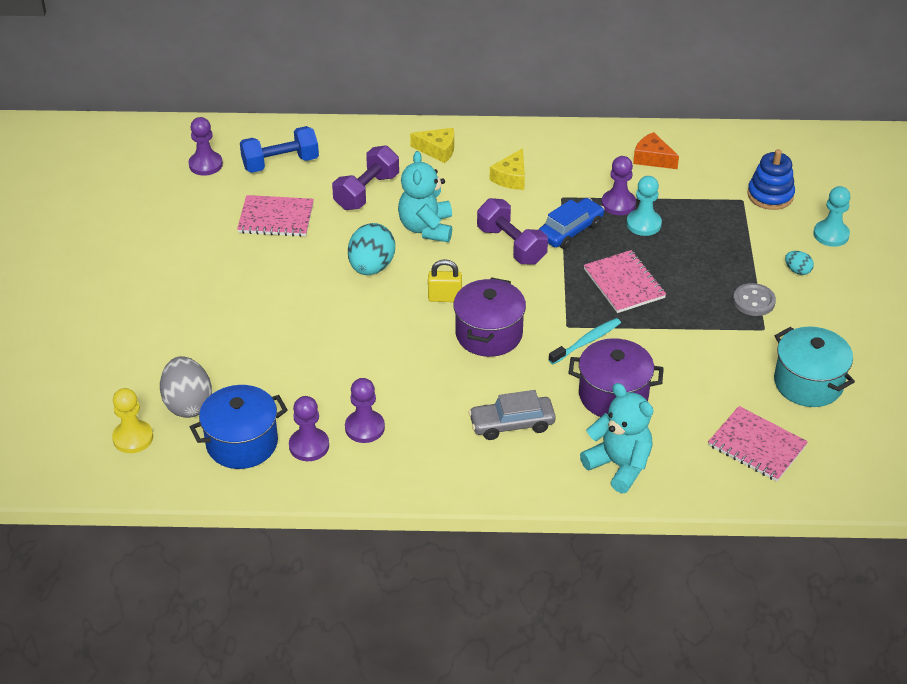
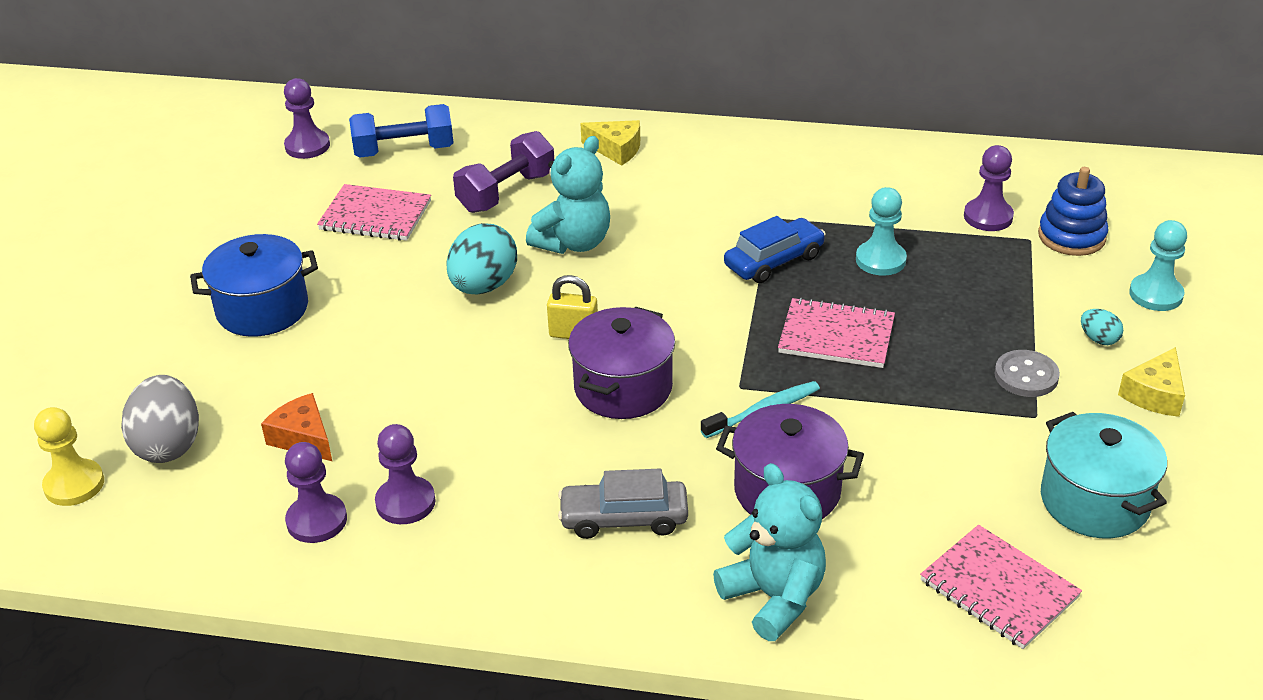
camera: 10 degrees right, 5 degrees down
(242, 443) = (223, 507): blue pot -> blue pot (262, 309)
(426, 228) = (573, 243): turquoise teddy bear -> turquoise teddy bear turned 150 degrees counterclockwise
(511, 178) = (707, 189): yellow cheese -> yellow cheese (1154, 394)
(511, 245) = (685, 273): purple dumbbell -> none
(618, 204) = (849, 232): purple pawn -> purple pawn (988, 217)
(624, 283) = (836, 336): pink notebook -> pink notebook turned 60 degrees counterclockwise
(652, 158) = (909, 179): orange cheese -> orange cheese (303, 438)

